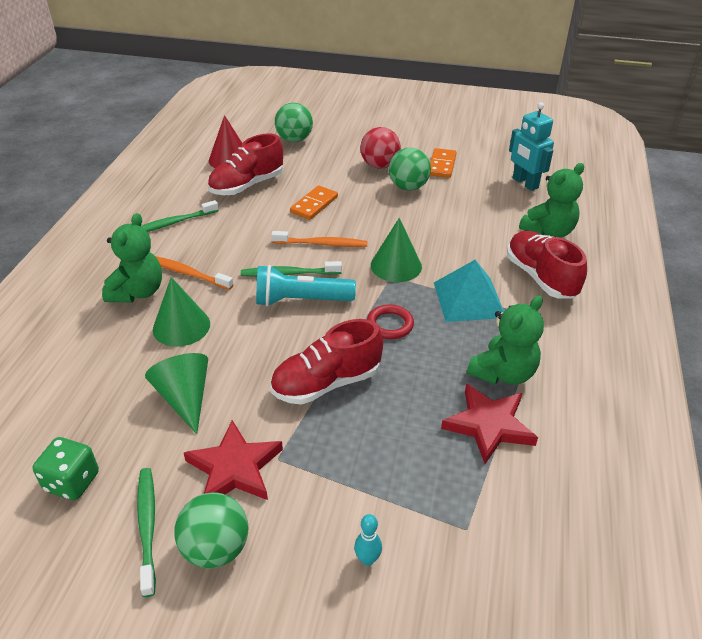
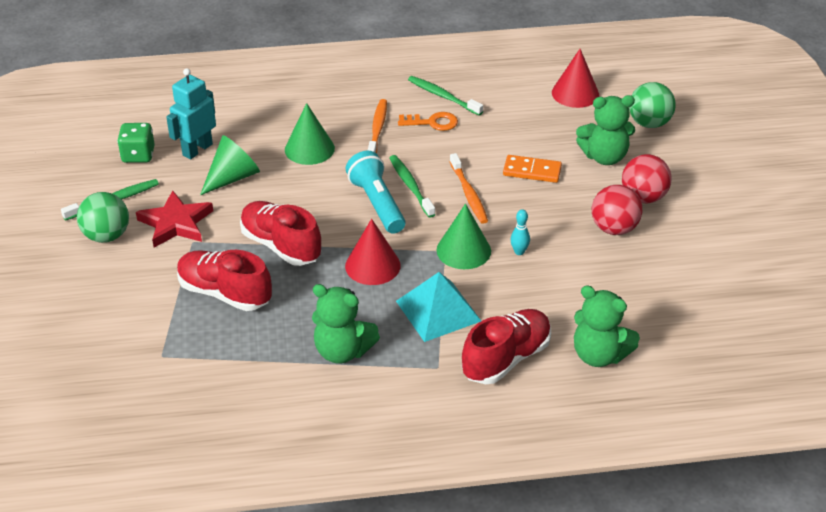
camera: 70 degrees right, 0 degrees up
(137, 292) = (338, 112): green teddy bear -> green teddy bear (604, 157)
(206, 238) = (432, 122): none -> orange key
(247, 185) = (535, 119): red shoe -> red shoe (224, 293)
(367, 559) = (119, 309): turquoise bowling pin -> turquoise bowling pin (519, 252)
(390, 324) = (372, 266): red ring -> red cone
(408, 187) = (614, 228): green ball -> red ball
(441, 165) = (682, 245): orange domino -> none
(489, 425) = (273, 352): red star -> none
(525, 183) = (693, 321): turquoise robot -> turquoise robot (197, 149)

